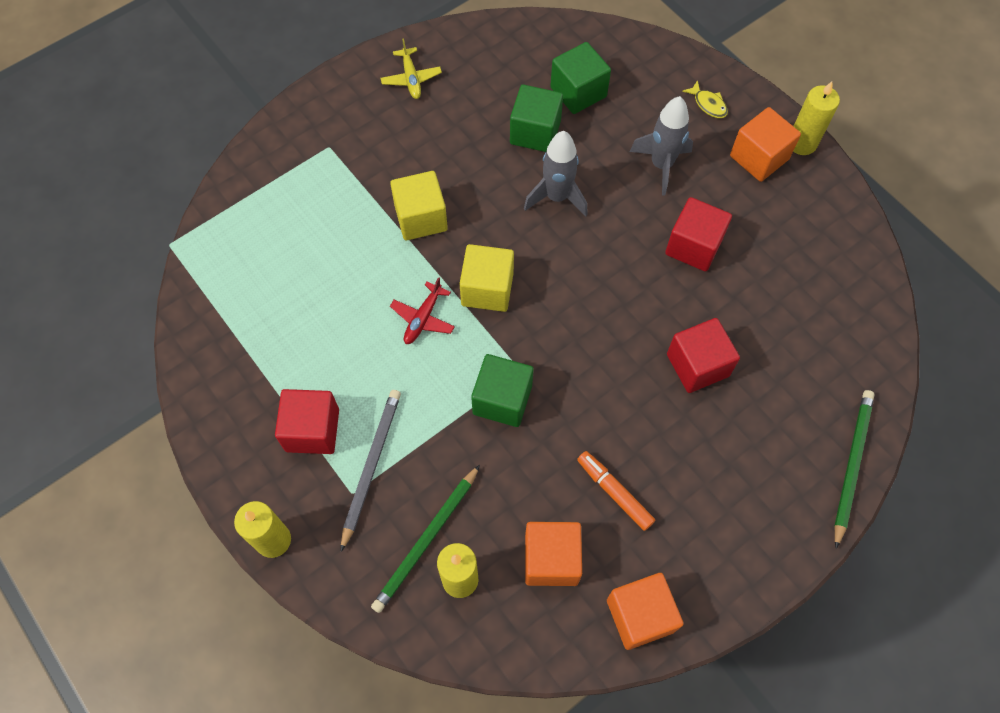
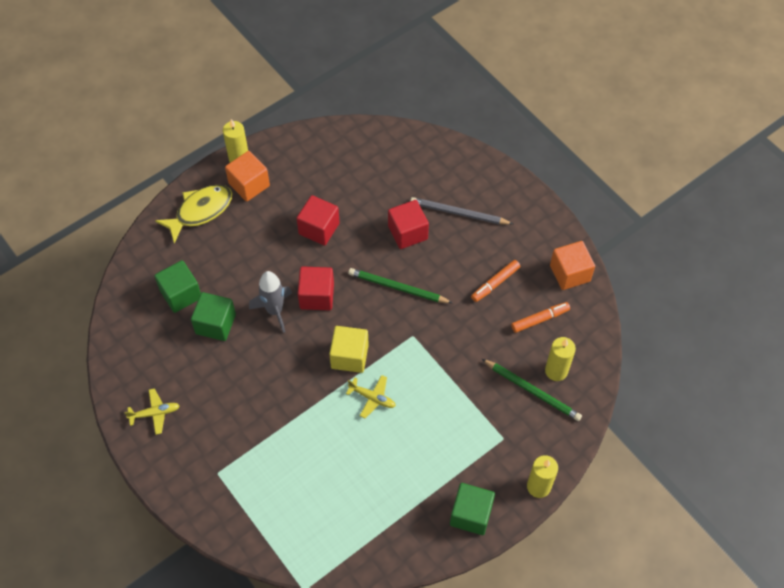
camera: 90 degrees left, 5 degrees down
(312, 430) = (459, 467): red cube -> red cube (317, 296)
(371, 466) = (484, 427): grey pencil -> grey pencil (459, 213)
(421, 218) = (288, 402): yellow cube -> none
(423, 318) = (372, 398): red plane -> yellow plane
(502, 400) = (434, 347): green cube -> green cube (471, 514)
(551, 559) = (540, 319): orange cube -> orange marker
(661, 165) = (251, 244): grey rocket -> none
(708, 104) = (200, 211): yellow fish -> yellow fish, size x2.15
(851, 465) = (472, 159): green pencil -> green pencil (397, 288)

